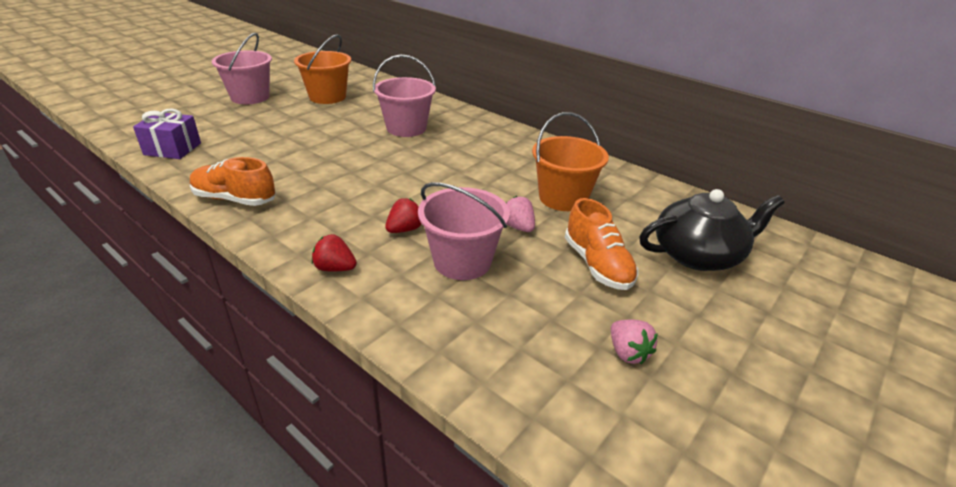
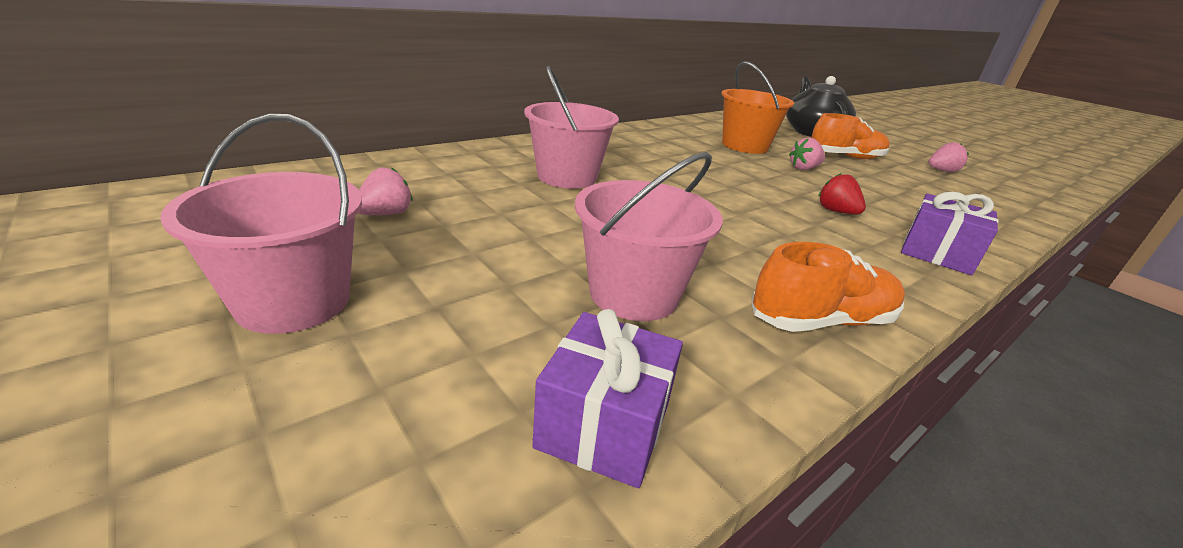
camera: 80 degrees left, 5 degrees down
(235, 199) = (821, 321): orange shoe -> orange shoe turned 135 degrees counterclockwise
(327, 97) = (386, 214): orange bucket -> pink strawberry
(335, 268) = (937, 253): red strawberry -> purple gift
(462, 261) = (875, 196): pink bucket -> pink bucket (633, 294)

